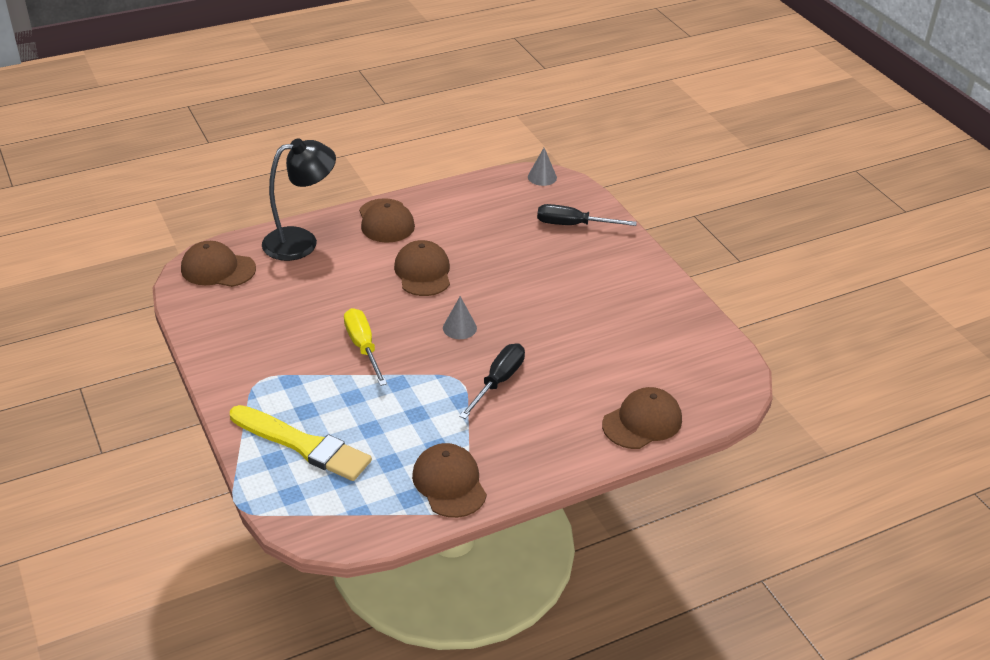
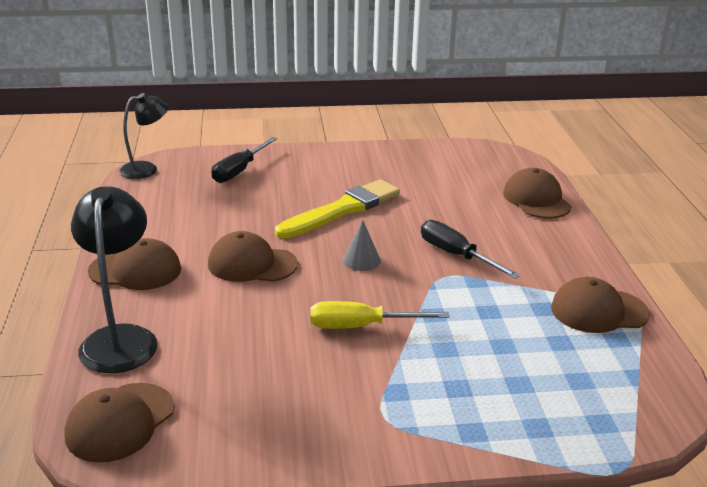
camera: 70 degrees left, 10 degrees down
(302, 445) = (517, 400): yellow brush -> yellow brush (341, 210)
(542, 177) = (146, 169): grey cone -> black lamp

